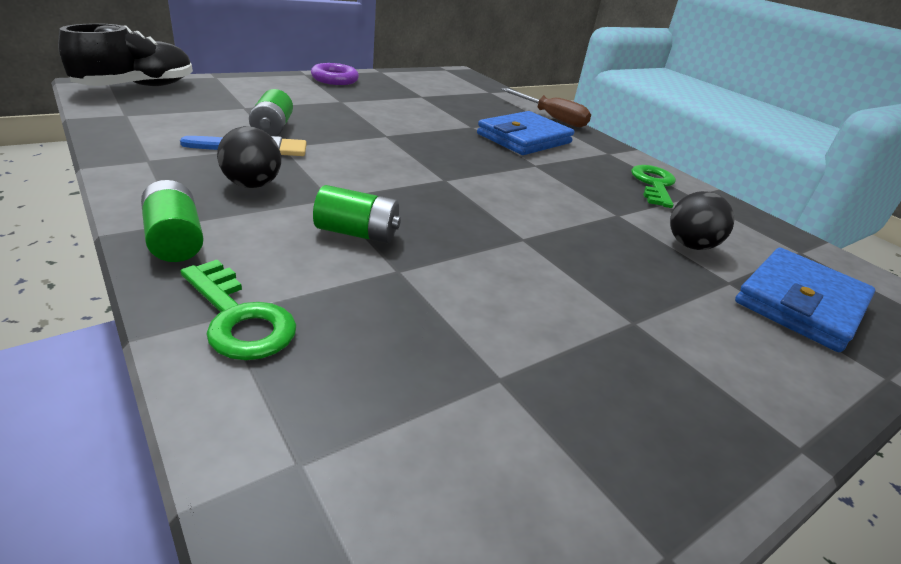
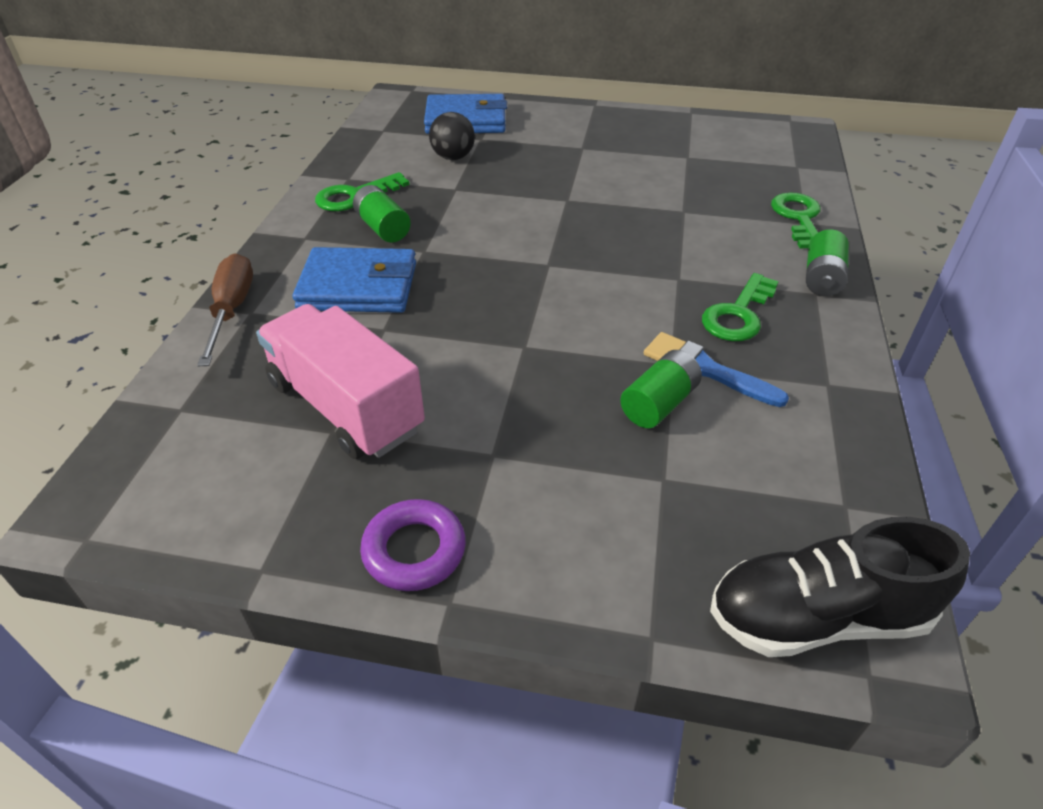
camera: 130 degrees left, 10 degrees up
(252, 185) = (738, 314): black ball -> green key
(357, 233) = (686, 242): green battery -> green battery (383, 228)
(431, 102) = (345, 406): none -> pink truck

